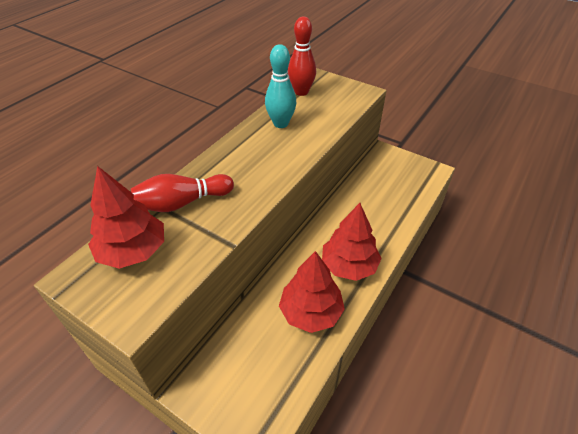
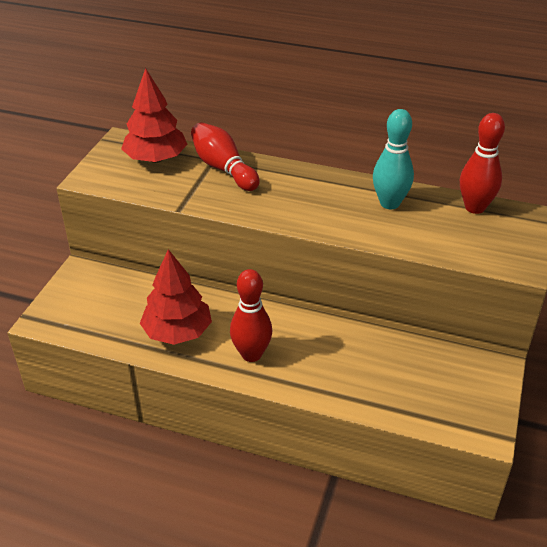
camera: 75 degrees right, 5 degrees down
(349, 265) = (251, 354): red tree -> red bowling pin

